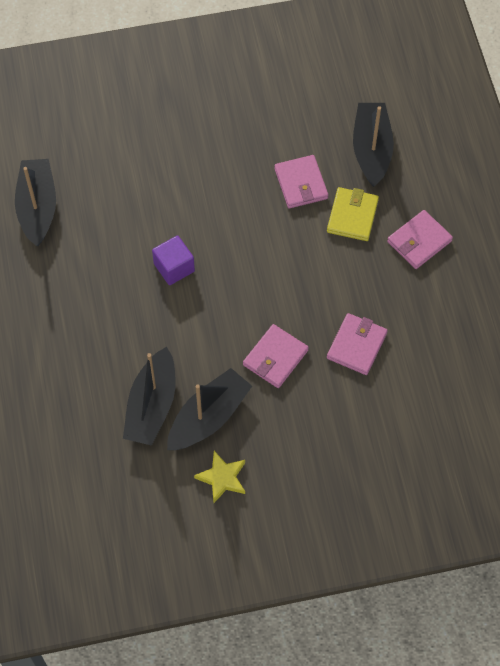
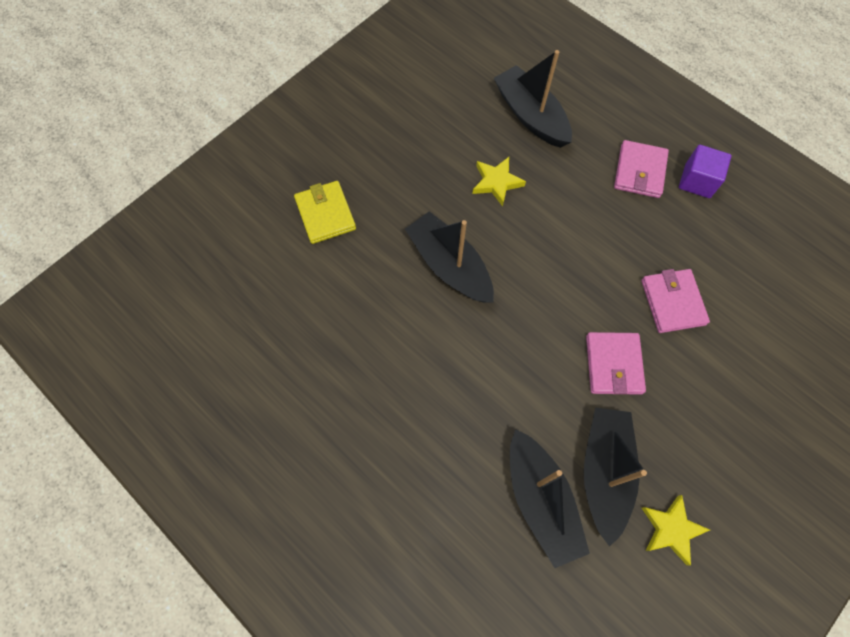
camera: 35 degrees left, 5 degrees up
(37, 207) = (261, 364): black boat -> black boat (449, 265)
(174, 267) = (446, 338): purple cube -> purple cube (697, 181)
(301, 184) = (496, 182): pink wallet -> yellow star
(352, 216) = (565, 184): yellow wallet -> yellow wallet (325, 214)

